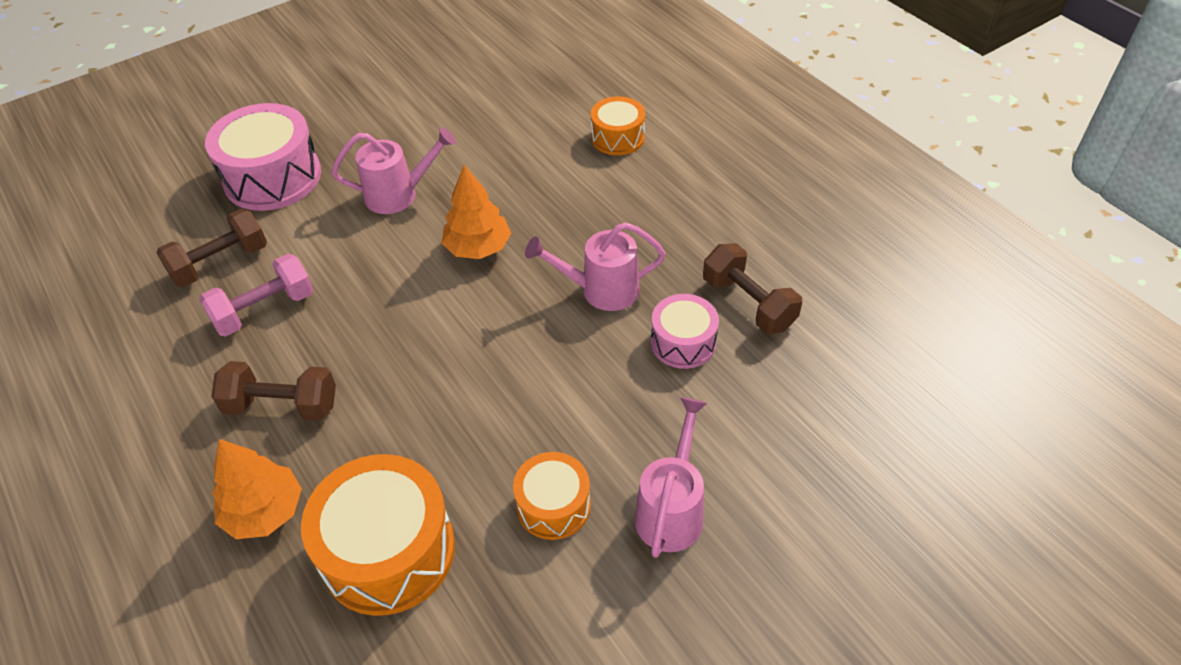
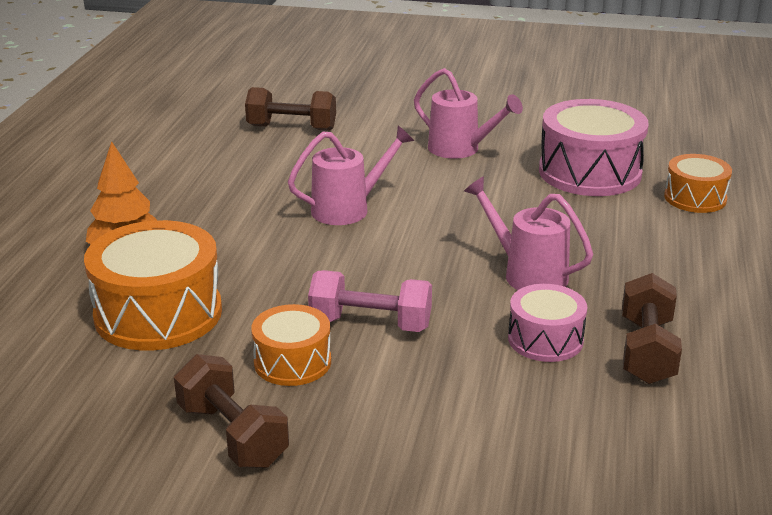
camera: 45 degrees right, 20 degrees down
(264, 310) = (280, 162): pink dumbbell -> pink dumbbell (370, 324)
(272, 177) = (390, 103): pink drum -> pink drum (589, 172)
(282, 406) = (216, 210): brown dumbbell -> brown dumbbell (232, 435)
(478, 248) = (471, 203): orange tree -> none
(672, 509) = (371, 422): pink watering can -> pink watering can (349, 209)

